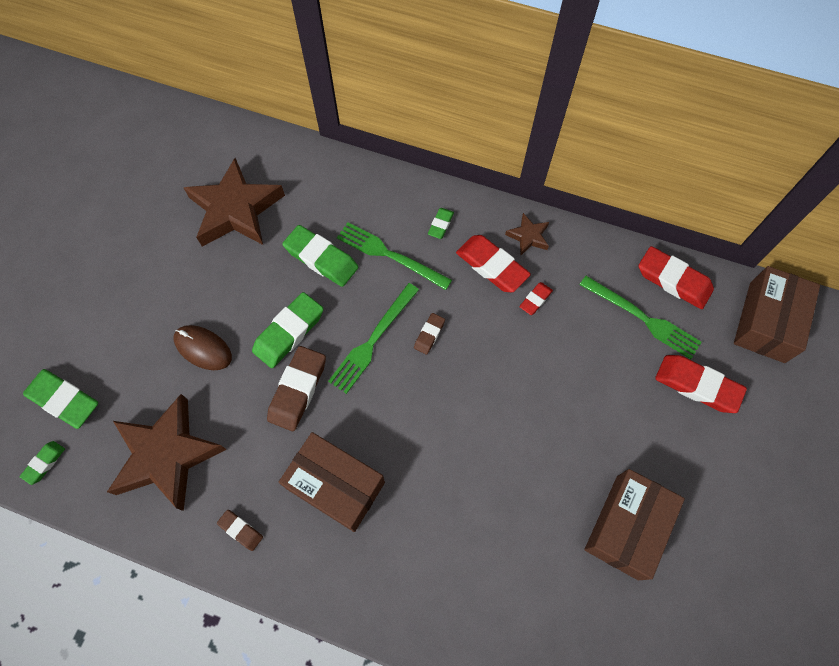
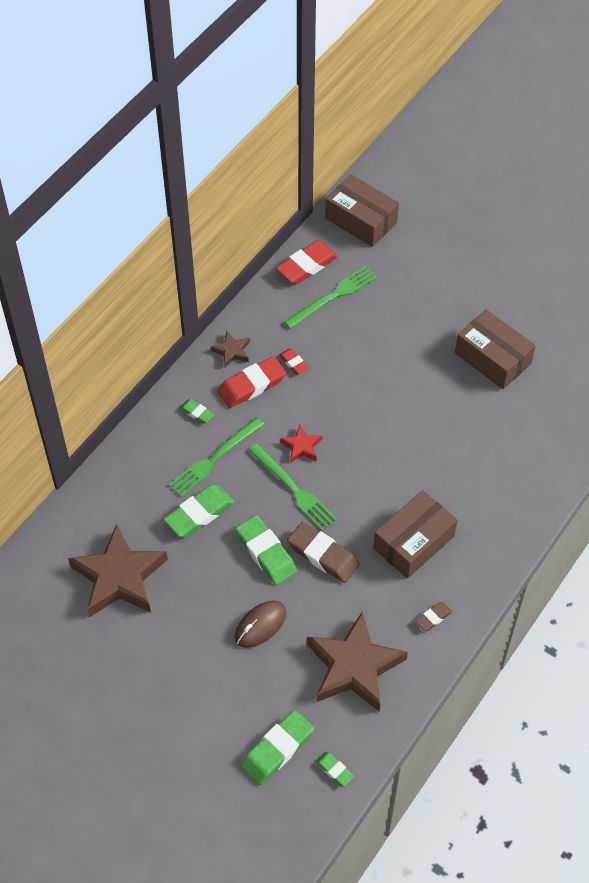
camera: 75 degrees left, 10 degrees down
(429, 335) = (301, 446): brown eraser -> red star
(697, 385) = (399, 281): red eraser -> none

